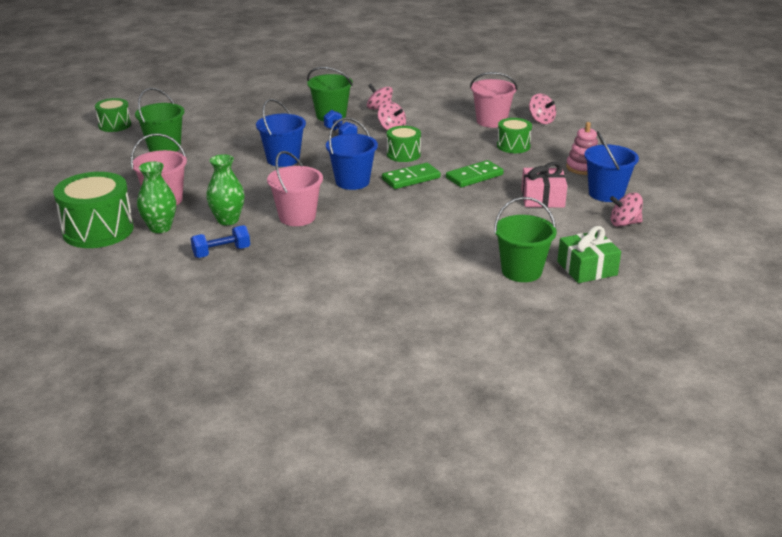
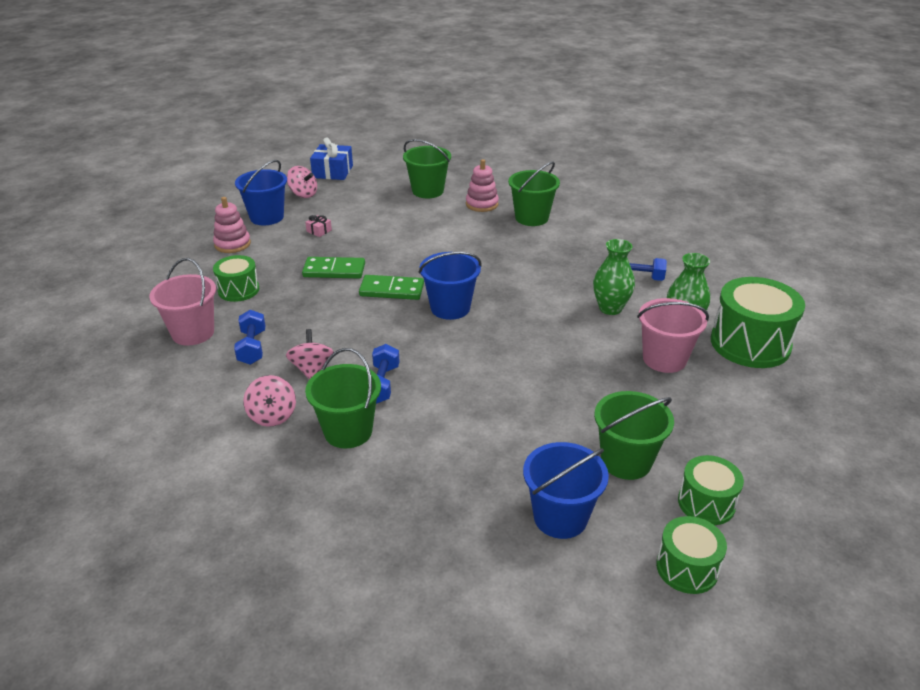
camera: 145 degrees left, 5 degrees up
(283, 159) = (489, 370): blue bucket -> blue bucket (560, 517)
(297, 217) = (542, 288): pink bucket -> none
(376, 279) = (531, 218): none -> green bucket
(403, 154) = (355, 323): green drum -> green drum (706, 503)
(443, 126) = (252, 347): none -> blue dumbbell
(445, 276) = (482, 204): none -> pink stacking toy
(541, 120) = (146, 311): pink spinning top -> none
(542, 198) = (319, 231): pink gift -> pink gift, size x0.47
(587, 268) = (384, 179): green gift -> none
(652, 257) = (332, 172): none -> blue gift

